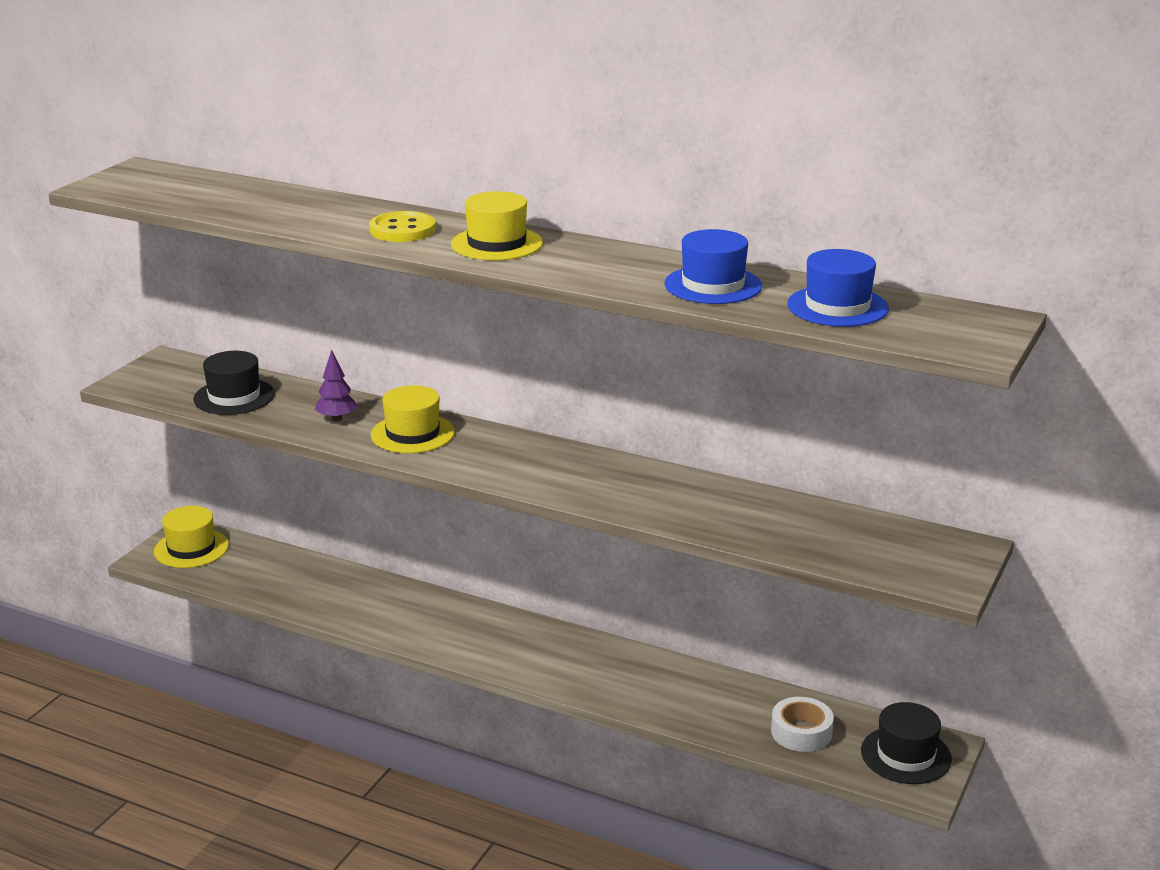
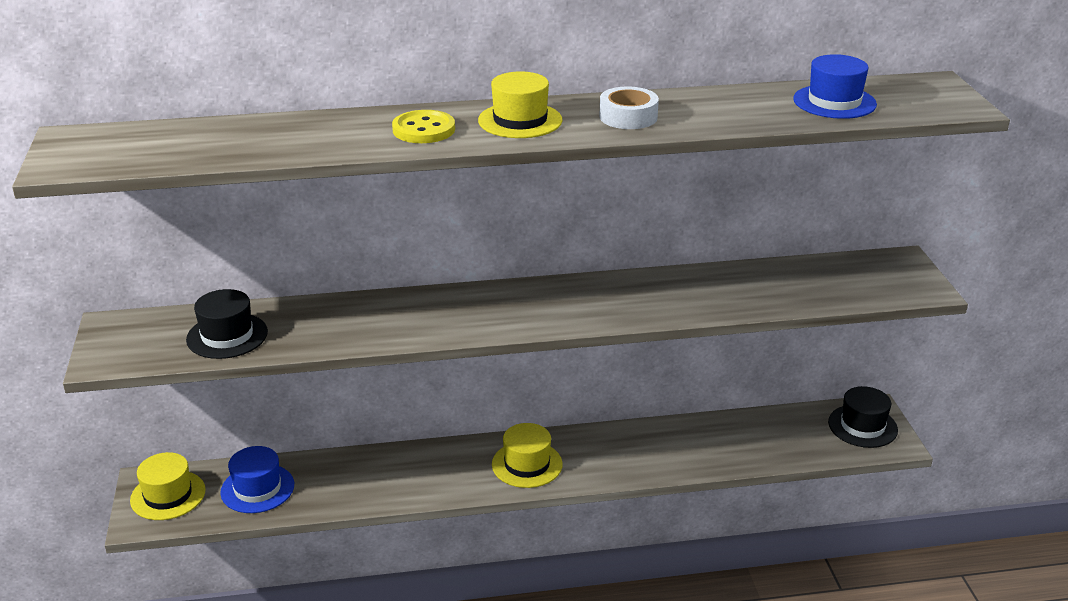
camera: 35 degrees left, 5 degrees up
(336, 419) = (347, 323): purple tree -> none
(412, 434) = (428, 313): yellow hat -> yellow hat (527, 464)
(713, 285) = (730, 109): blue hat -> blue hat (257, 488)
(801, 732) = (788, 439): white tape -> white tape (628, 117)

